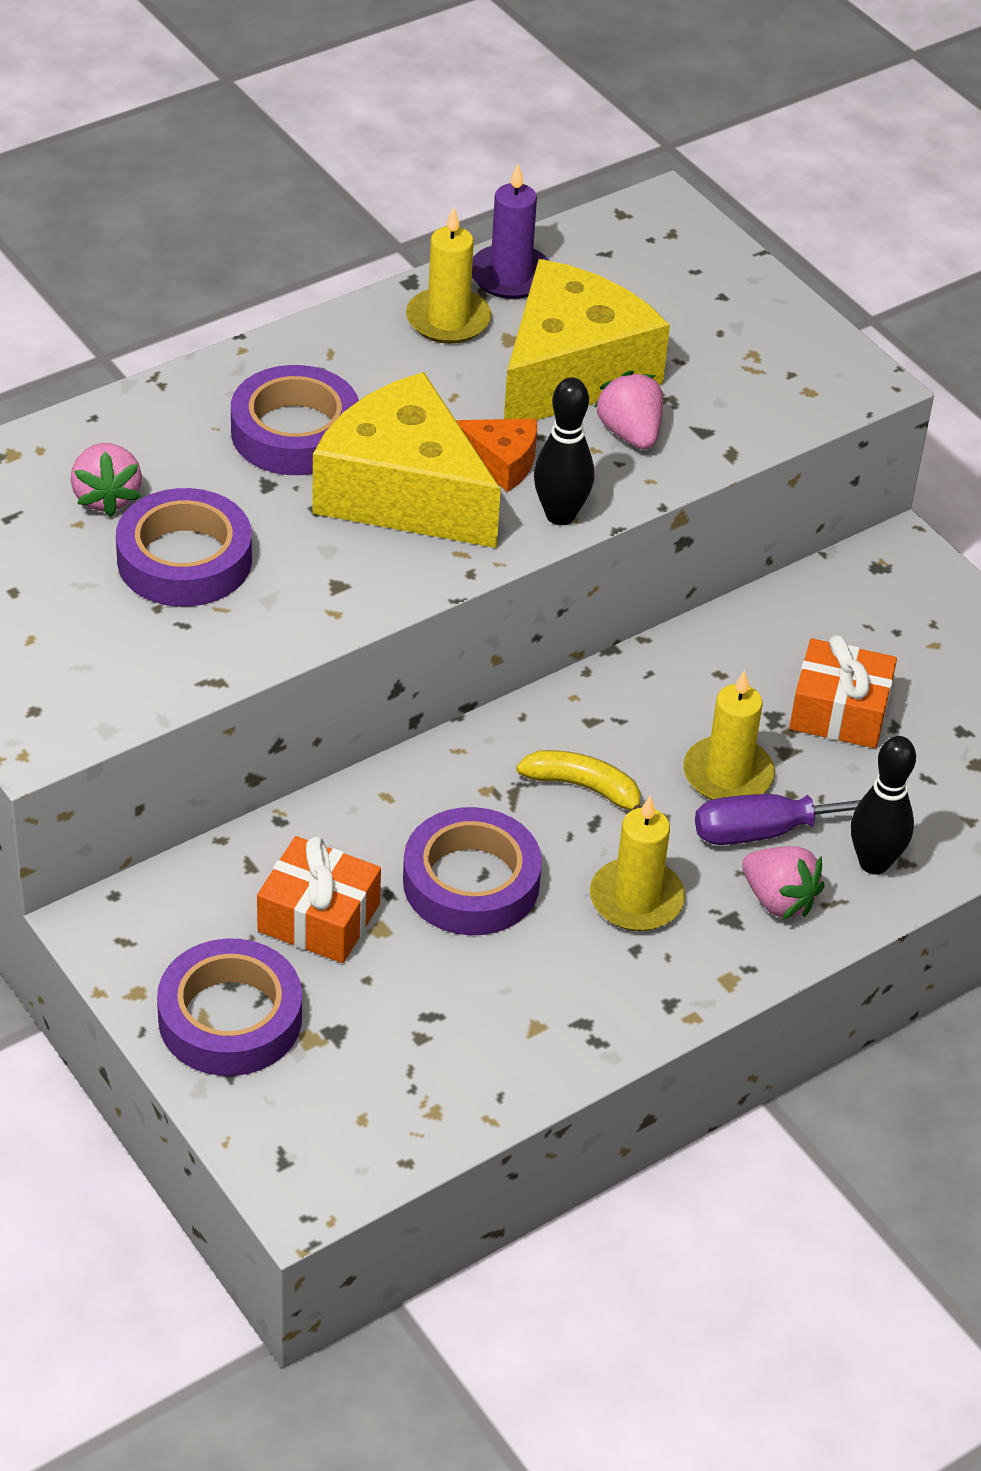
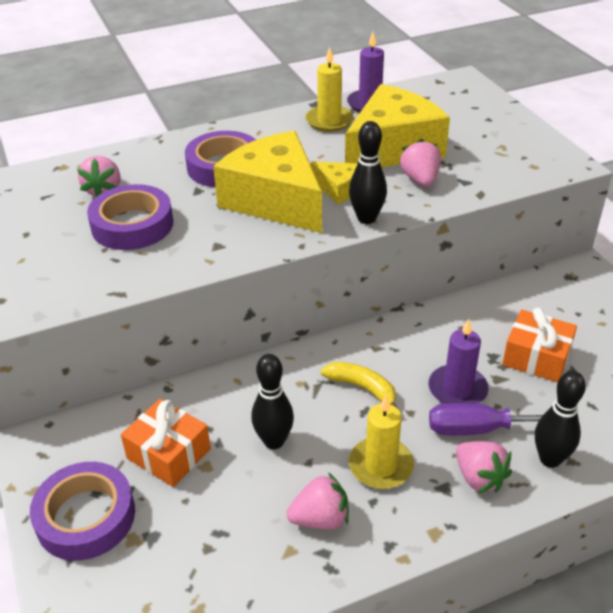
camera: 15 degrees right, 5 degrees down
(471, 882) = (274, 441): purple tape -> black bowling pin
(501, 462) = (338, 189): orange cheese -> yellow cheese
(567, 980) = (320, 518): none -> pink strawberry
(727, 775) = (457, 389): yellow candle -> purple candle

